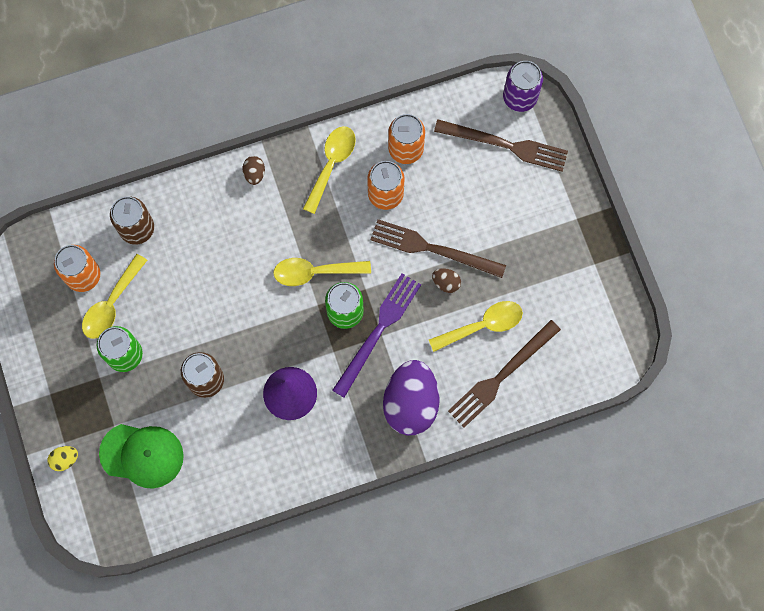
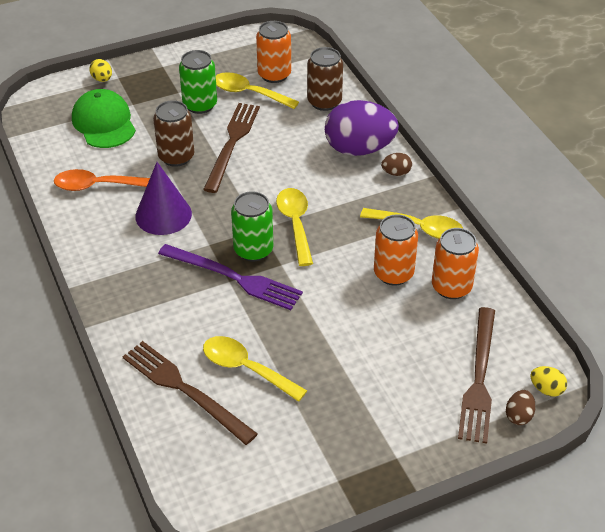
camera: 85 degrees right, 30 degrees down
(142, 455) = (104, 123): green cap -> green cap turned 150 degrees clockwise
(241, 457) = (97, 186): none -> orange spoon
(411, 403) = (152, 310): purple egg -> purple egg (359, 149)
(433, 249) = (335, 318): brown fork -> brown fork (232, 143)
(446, 283) = (295, 332): brown egg -> brown egg (519, 416)
(482, 325) = (246, 368): yellow spoon -> yellow spoon turned 150 degrees clockwise
(520, 97) = (546, 389): purple can -> yellow egg

